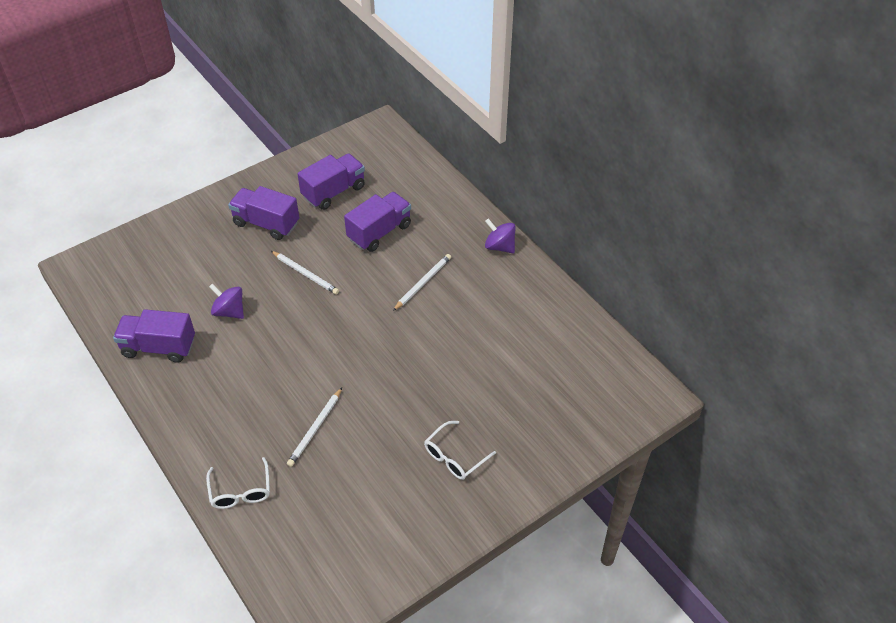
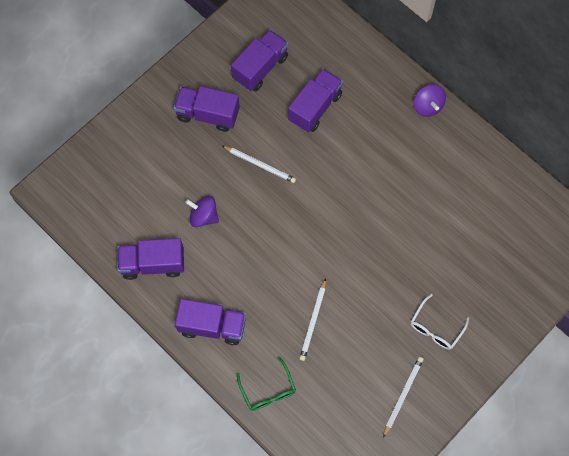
camera: 10 degrees left, 20 degrees up
(201, 416) = (212, 326): none -> purple truck
(240, 491) = (268, 390): white glasses -> green glasses
(423, 283) = (368, 157): white pencil -> white pencil (402, 395)
(499, 246) = (427, 106): purple spinning top -> purple spinning top turned 135 degrees counterclockwise

